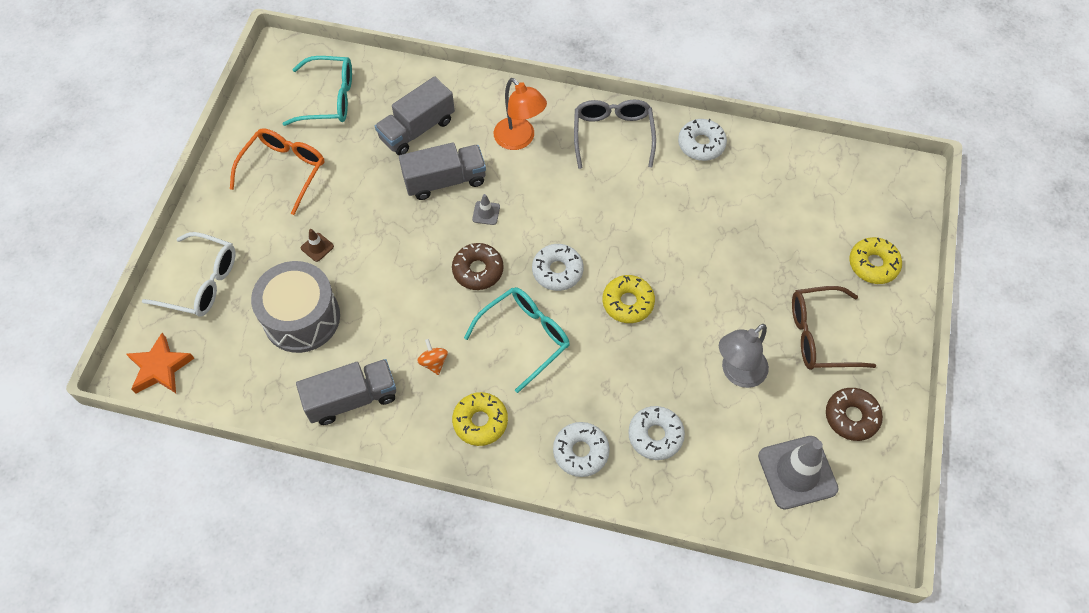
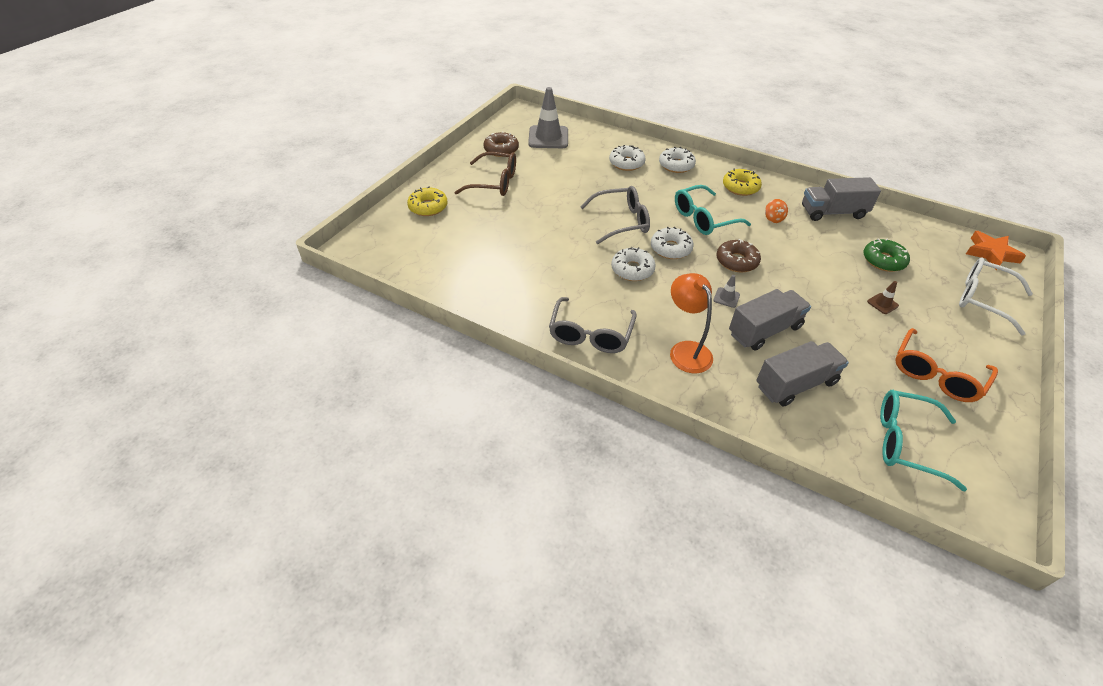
camera: 165 degrees left, 15 degrees down
(301, 318) = (883, 260): grey drum -> green donut
(445, 181) = (764, 330): grey truck -> grey truck turned 150 degrees clockwise
(628, 302) = (621, 221): yellow donut -> grey glasses
(701, 144) = (510, 308): white donut -> white donut (632, 269)
(737, 373) = (560, 177): grey lamp -> none

